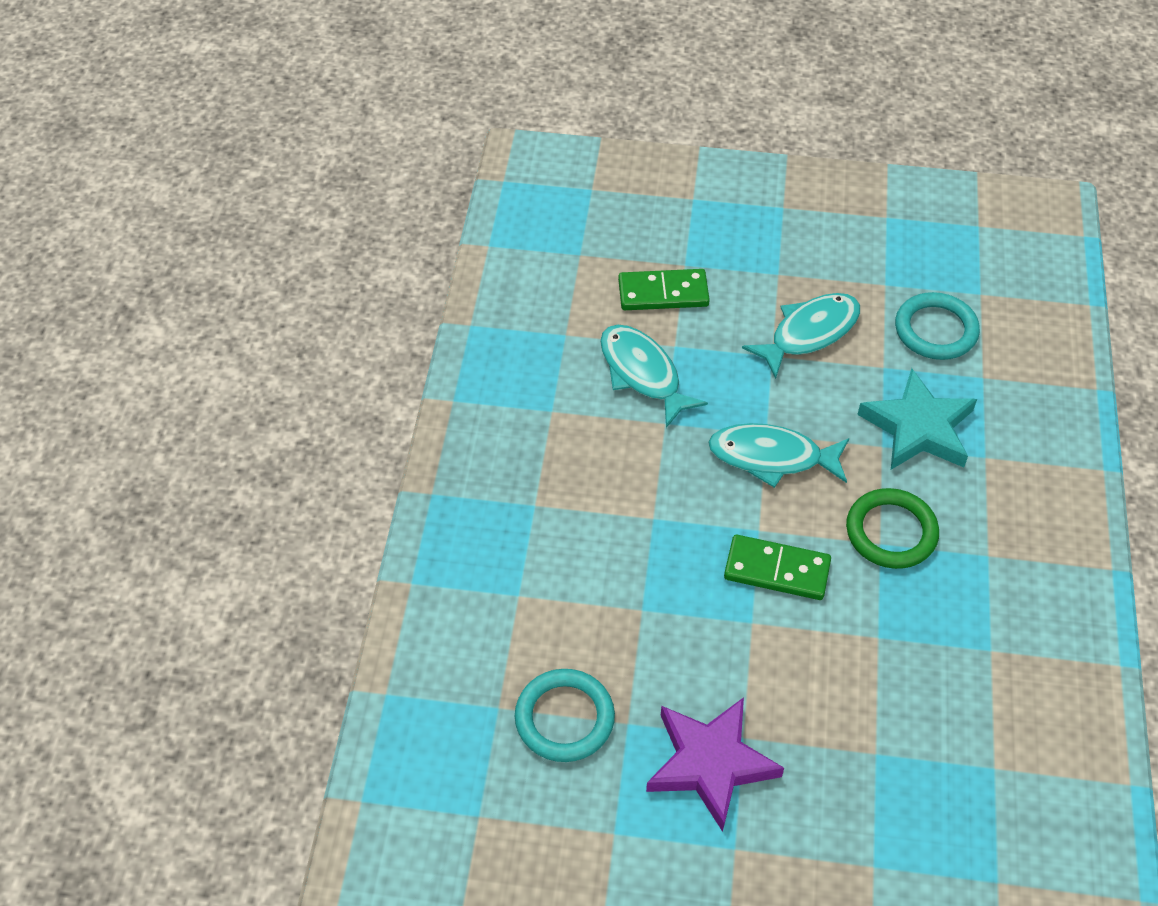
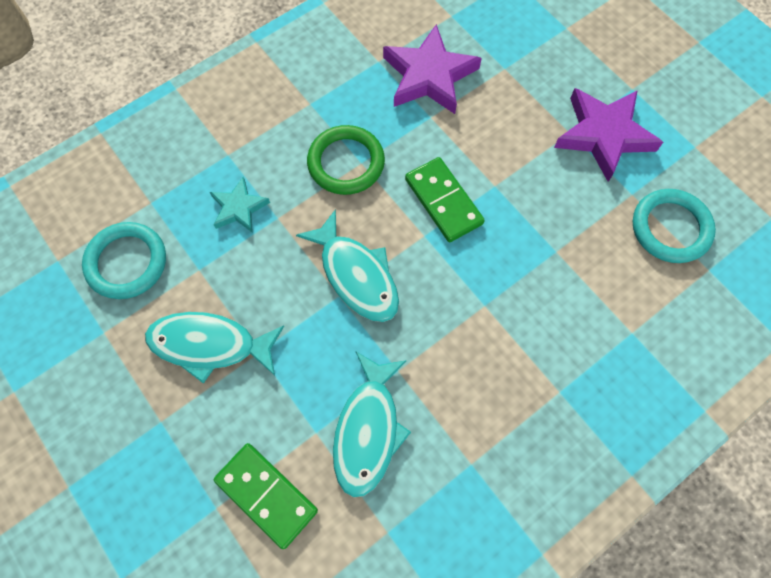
camera: 135 degrees left, 15 degrees up
(918, 428) = (239, 208): turquoise star -> turquoise star, size x0.56
(930, 677) = (429, 76): none -> purple star

